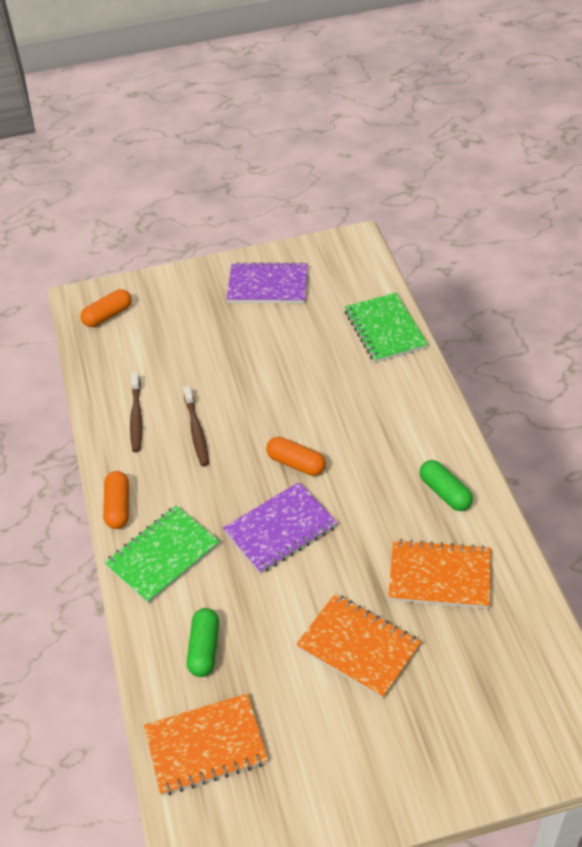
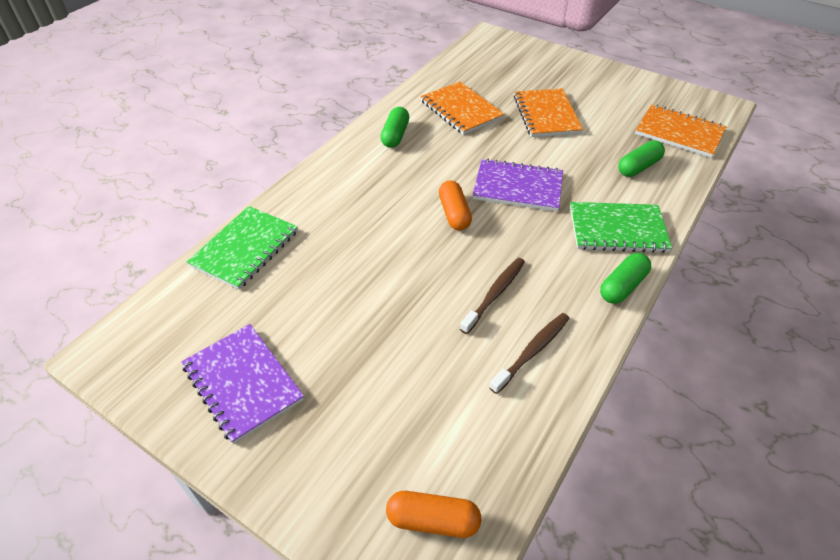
camera: 135 degrees left, 0 degrees up
(118, 507) = (622, 286): orange capsule -> green capsule

